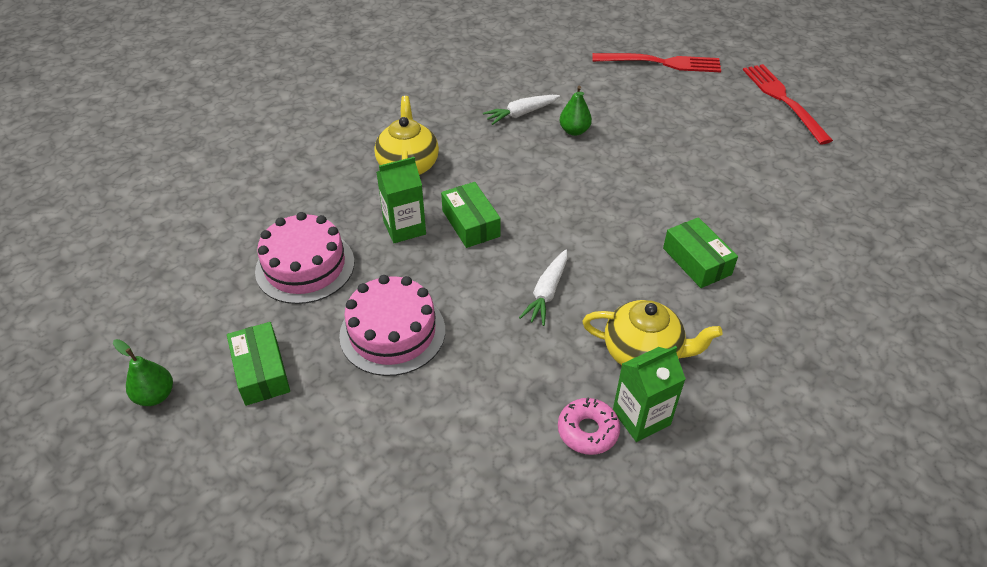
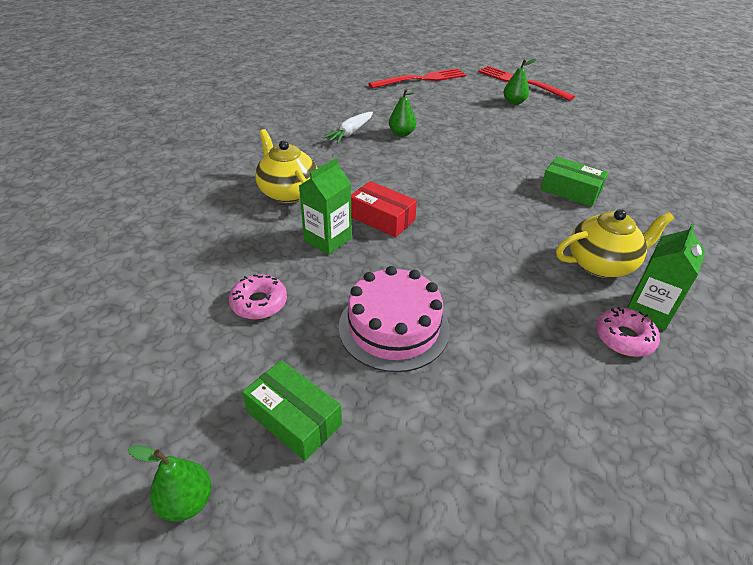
camera: 30 degrees left, 5 degrees down
(305, 266) = (259, 303): pink cake -> pink donut
(471, 223) = (382, 218): green box -> red box
(547, 292) = (490, 248): white carrot -> none
(745, 127) = (514, 102): none -> green pear

